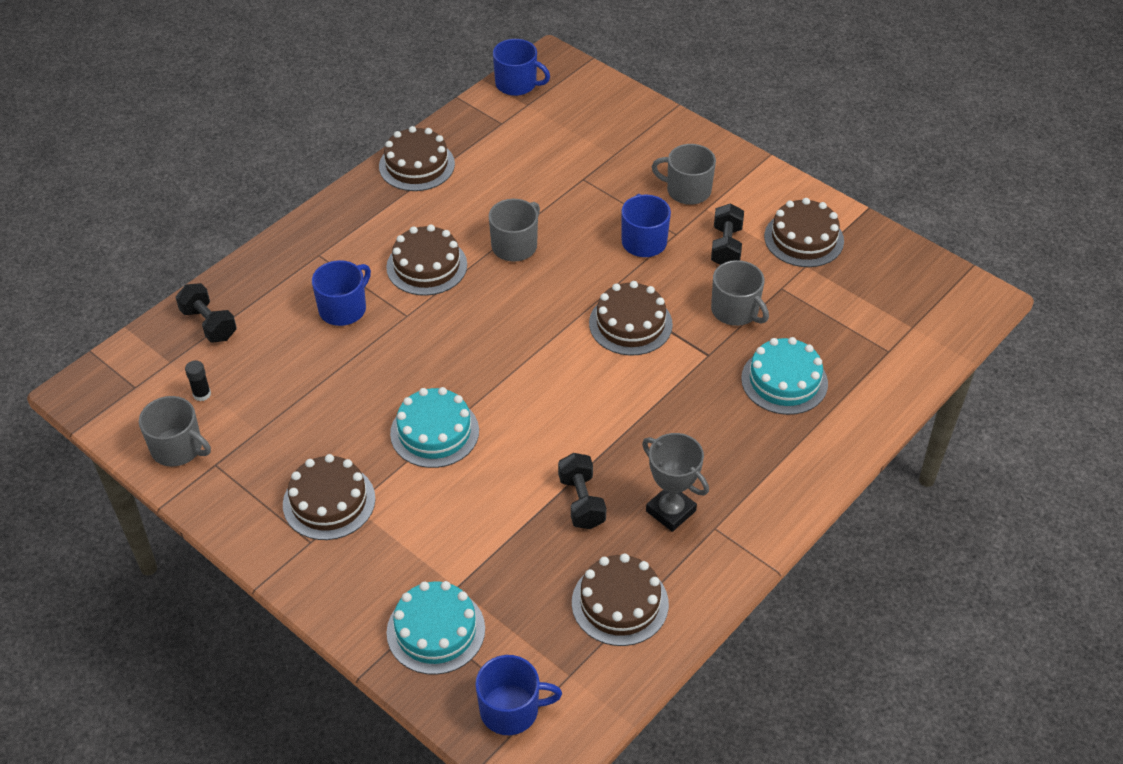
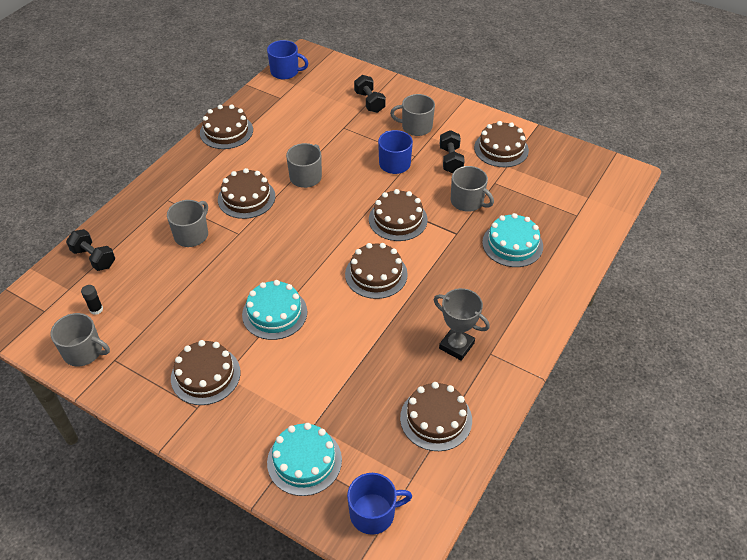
camera: 10 degrees left, 0 degrees up
(343, 309) = (192, 235): blue mug -> grey mug
(581, 502) = (391, 348): black dumbbell -> black dumbbell (369, 102)
(583, 397) = (376, 274): none -> brown cake

